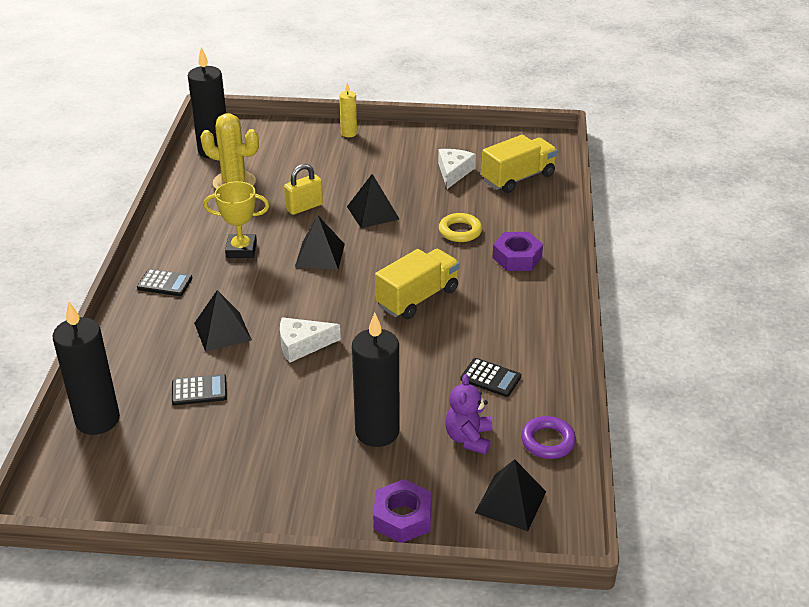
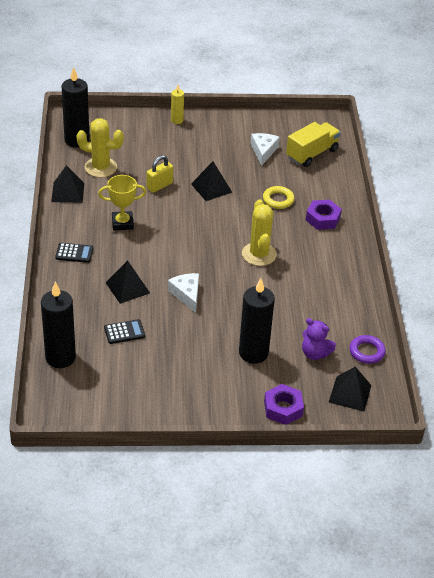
camera: 10 degrees left, 5 degrees up
(302, 345) = (186, 294): white cheese -> white cheese turned 90 degrees clockwise
(320, 255) = (181, 224): black pyramid -> black pyramid (67, 192)
(417, 298) = (259, 254): yellow truck -> yellow cactus
(468, 438) = (315, 353): purple teddy bear -> purple teddy bear turned 60 degrees counterclockwise
(490, 378) = (321, 310): black calculator -> none

